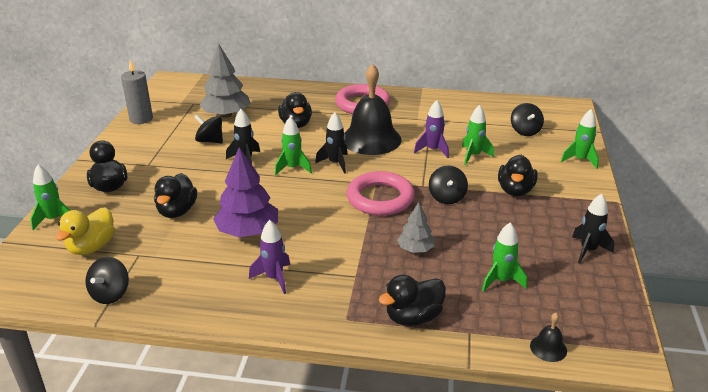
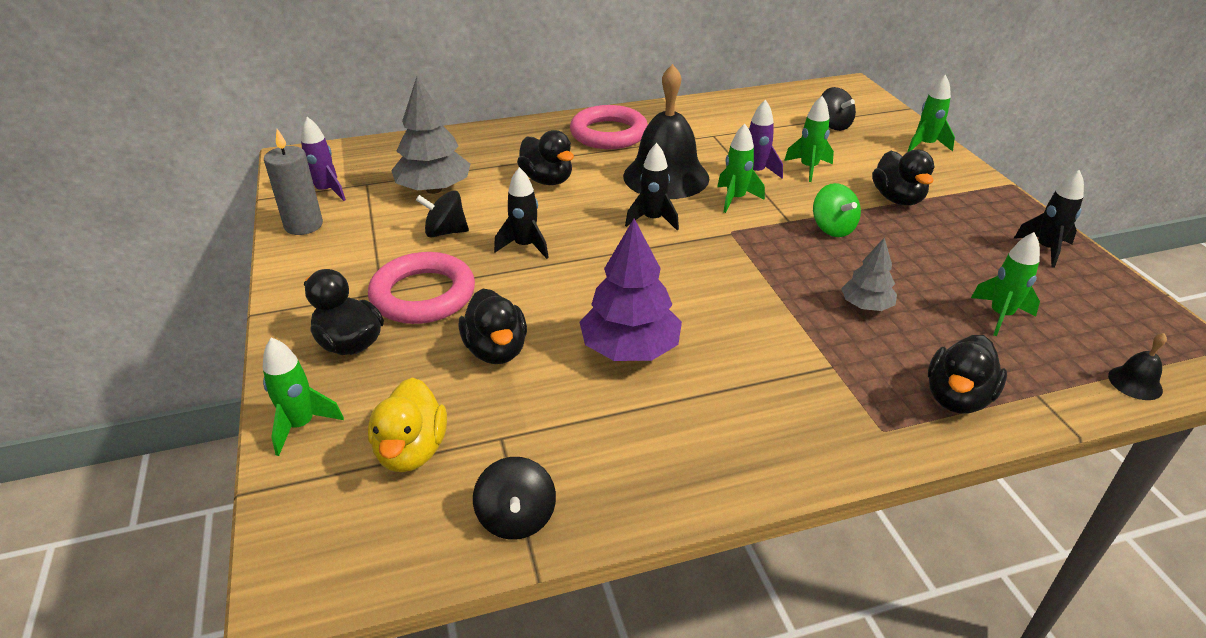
camera: 25 degrees left, 5 degrees up
(274, 278) = (734, 405): purple rocket -> purple rocket (326, 191)
(293, 168) = (603, 241): green rocket -> green rocket (735, 199)
(380, 198) = (756, 251): pink ring -> pink ring (423, 295)
(447, 197) = (832, 228): black spinning top -> green spinning top

